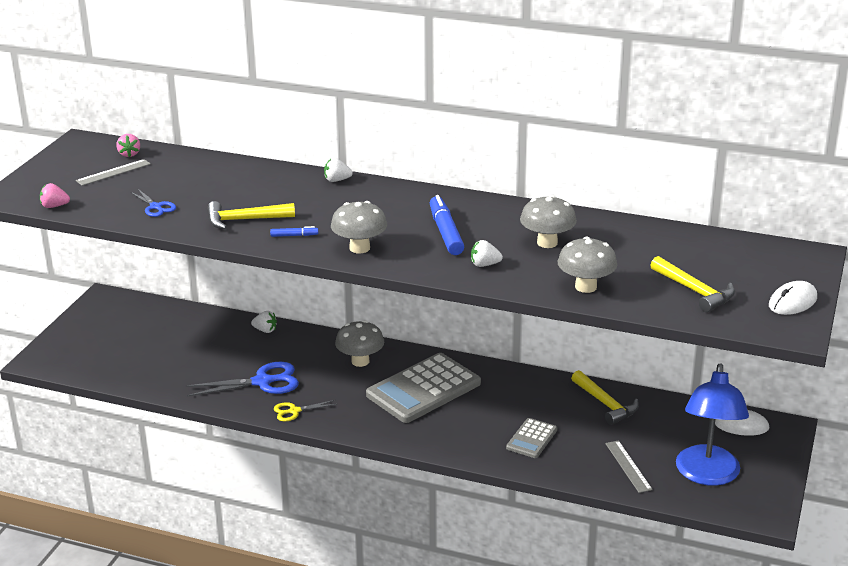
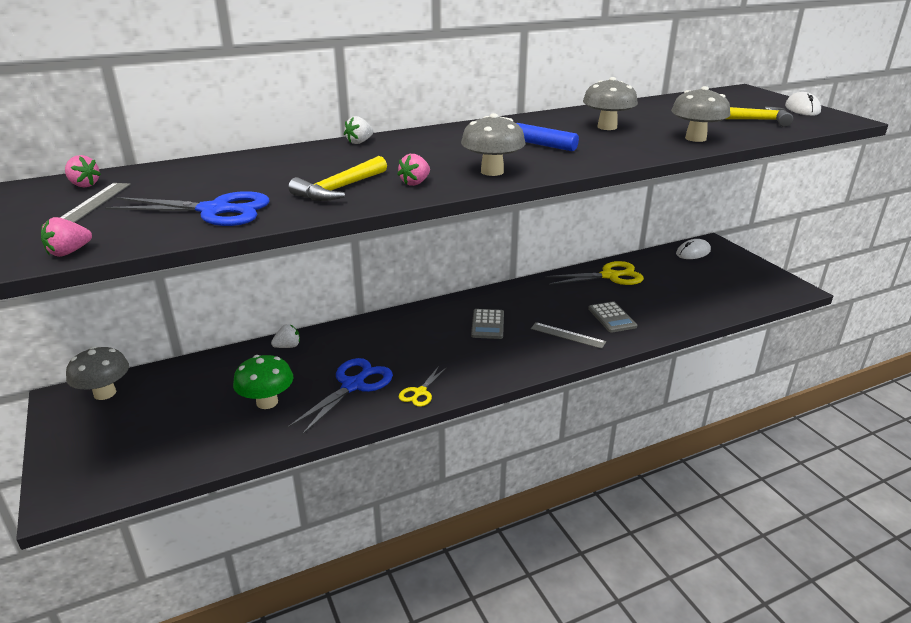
camera: 45 degrees left, 0 degrees up
(155, 207) = (214, 211): blue scissors -> blue scissors, size x1.80
(199, 363) = (267, 402): none -> green mushroom
(294, 235) = (415, 183): blue marker -> pink strawberry
(360, 361) = (408, 330): grey mushroom -> grey mushroom (105, 393)
(423, 389) = (487, 324): grey calculator -> grey calculator, size x0.50
(484, 265) = (605, 149): white strawberry -> none
(605, 404) = (609, 276): yellow hammer -> yellow scissors
(628, 466) = (690, 303): grey ruler -> grey ruler (567, 335)
(707, 475) = (732, 285): blue lamp -> none

